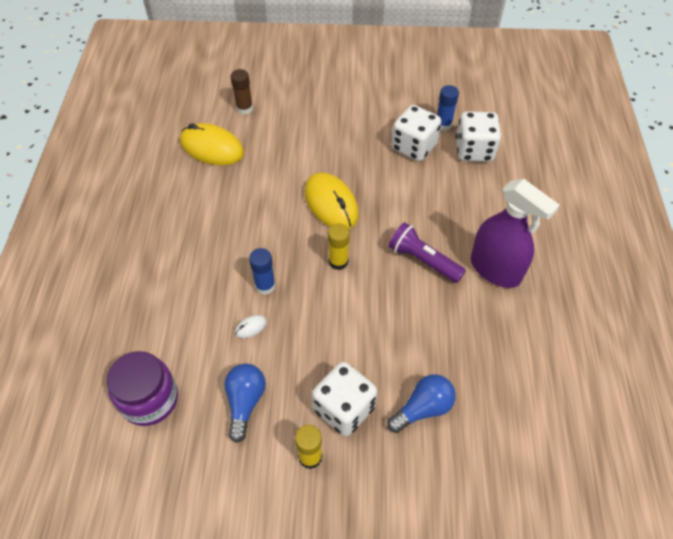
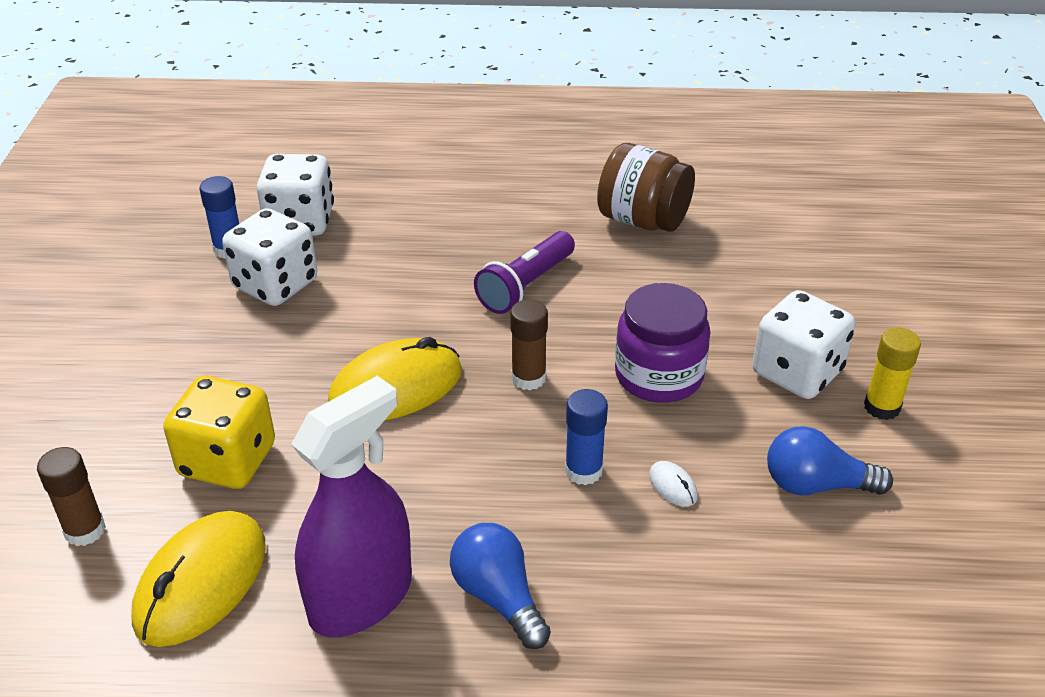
camera: 90 degrees left, 15 degrees down
(149, 399) = (844, 620): purple jar -> purple jar (659, 375)
(282, 146) = (227, 460): none -> yellow dice
(338, 261) = (528, 378): yellow glue stick -> brown glue stick
(423, 408) = (777, 298): blue light bulb -> blue light bulb (498, 597)
(495, 269) = (542, 220): purple spray bottle -> purple spray bottle (361, 598)
(505, 330) = (643, 220): none -> brown jar

